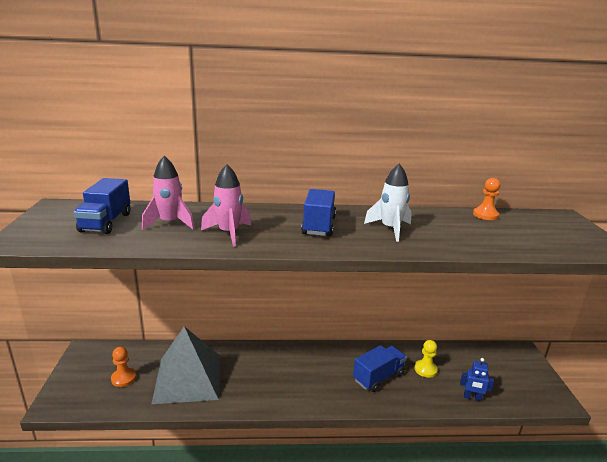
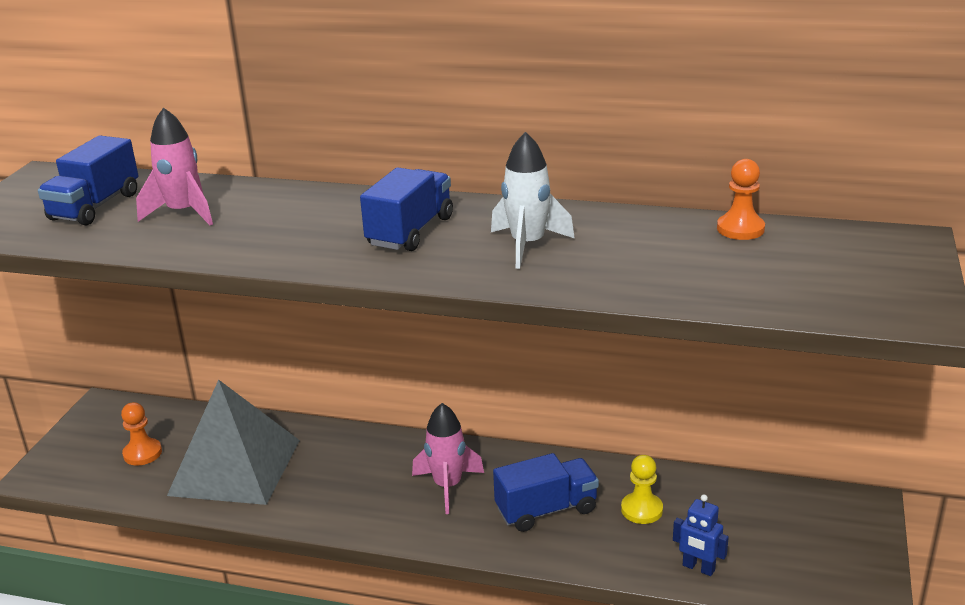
camera: 20 degrees right, 5 degrees up
(228, 233) = (257, 235): pink rocket -> pink rocket (447, 486)

